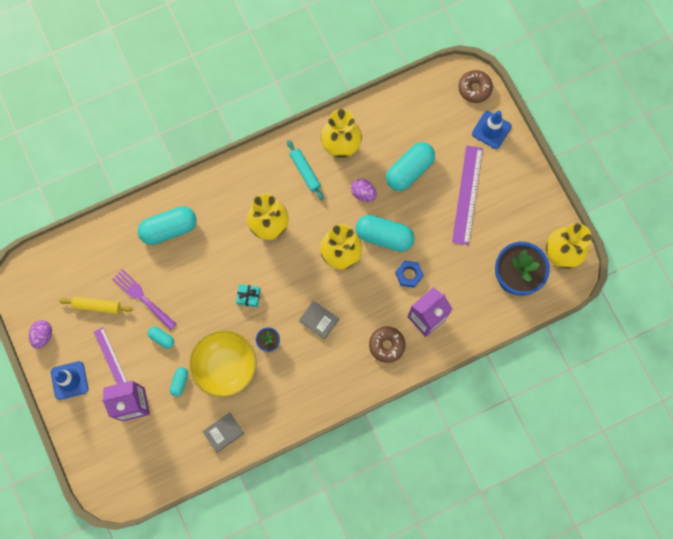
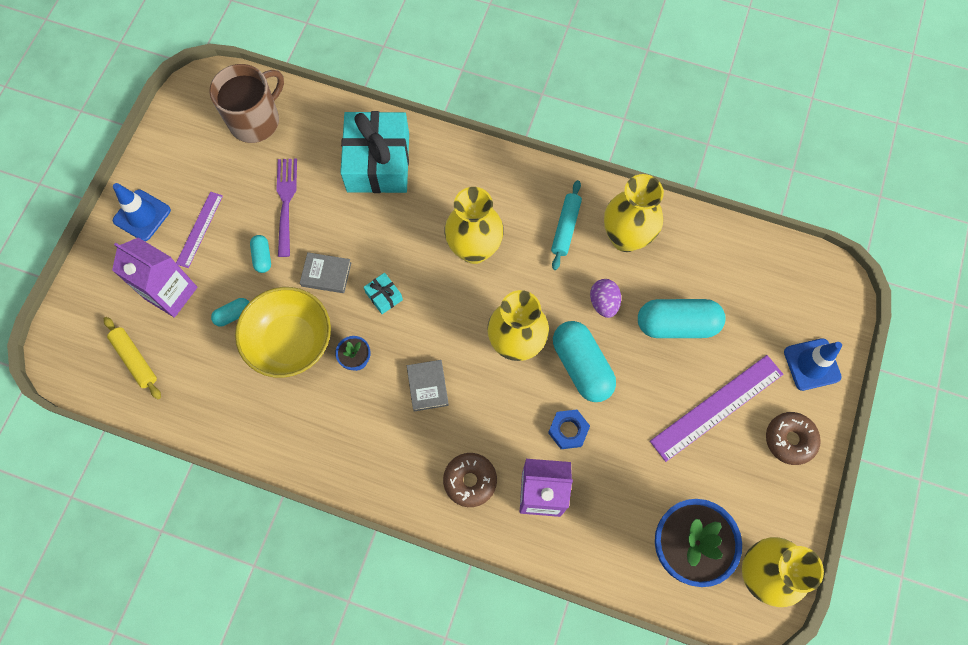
camera: 45 degrees right, 5 degrees down
(43, 335) = (164, 153): purple egg -> none
(74, 269) = (255, 120): none -> brown mug
(97, 306) = (238, 172): yellow rolling pin -> yellow rolling pin (135, 359)
(169, 229) = (378, 162): turquoise capsule -> turquoise gift
(223, 432) = (220, 404): grey book -> grey book (326, 274)
(474, 89) = (834, 305): brown donut -> brown donut (790, 440)

